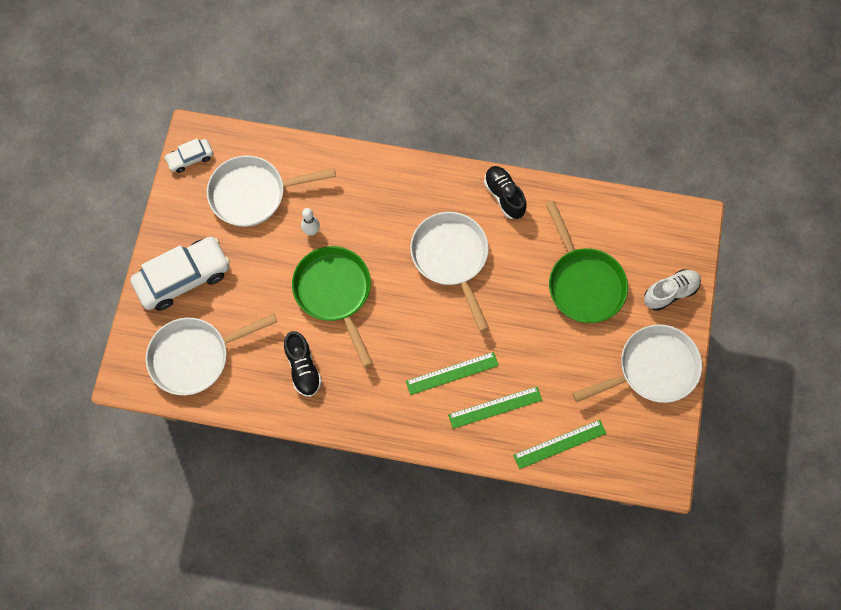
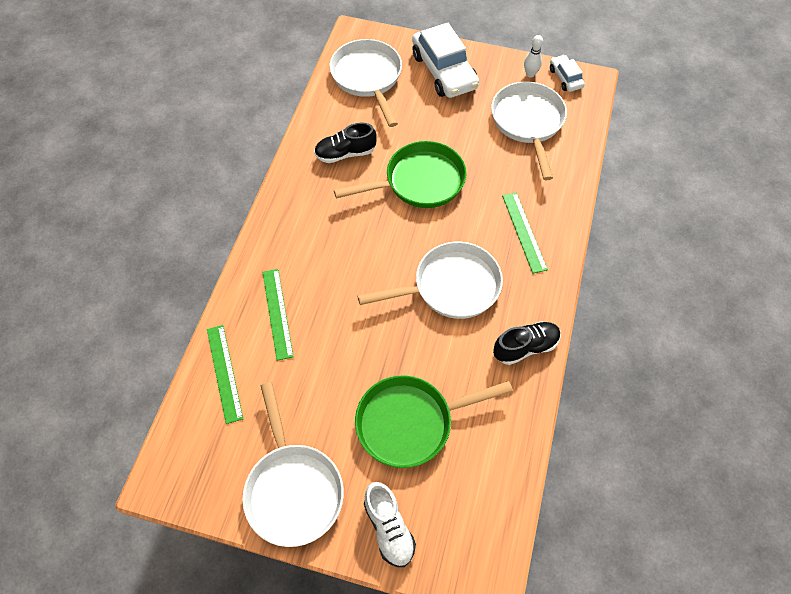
camera: 95 degrees right, 10 degrees down
(311, 231) = (487, 166): white bowling pin -> white bowling pin (530, 74)
(452, 373) = (321, 276): green ruler -> green ruler (524, 232)

